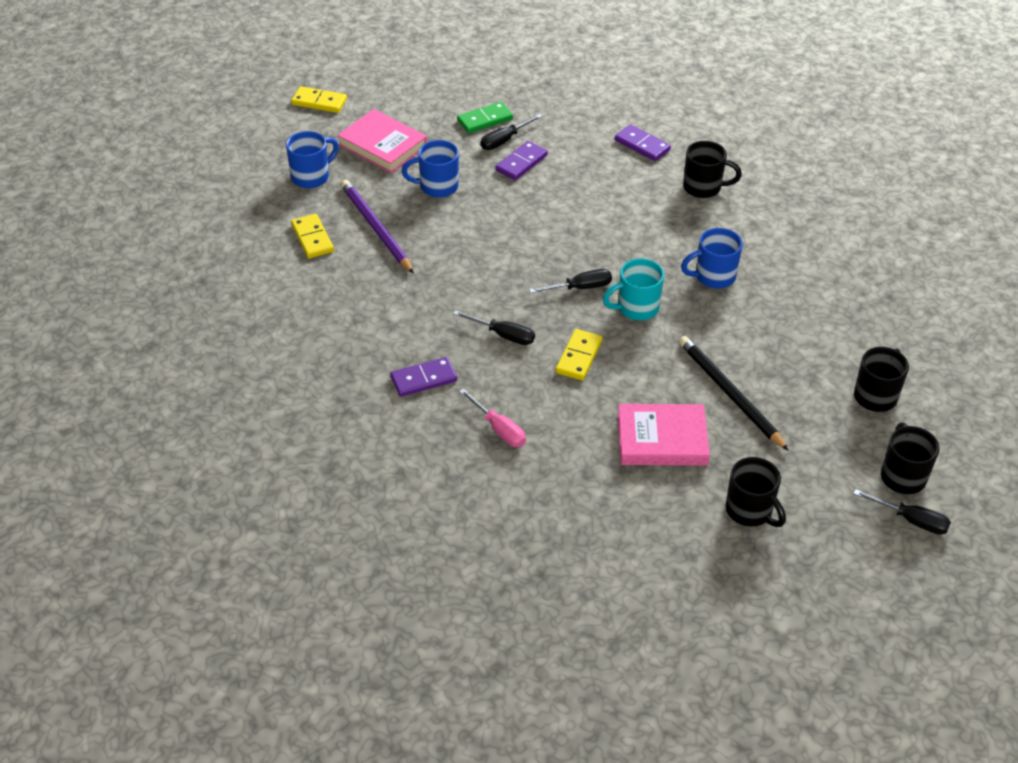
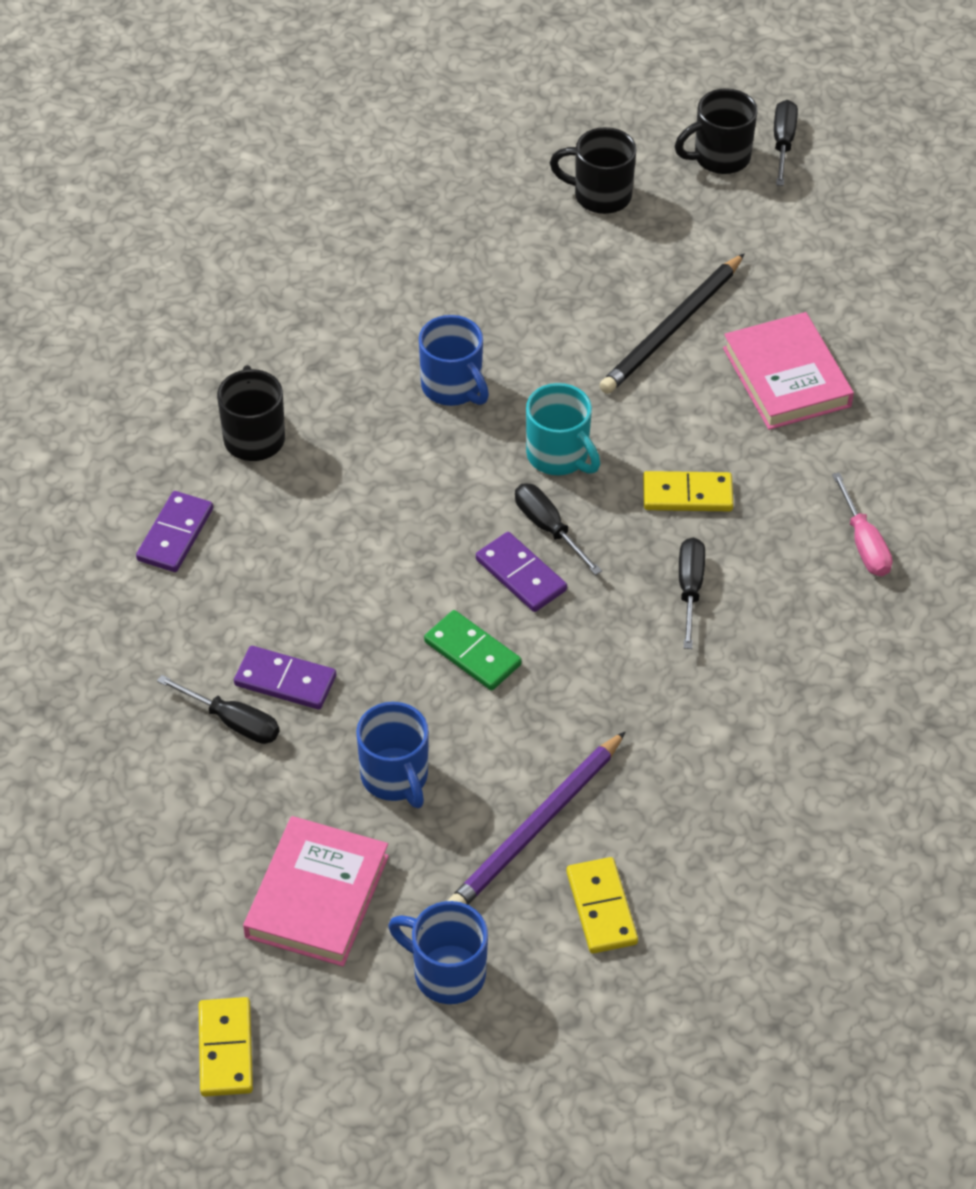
camera: 110 degrees left, 5 degrees up
(312, 238) = (601, 908): yellow domino -> yellow domino turned 60 degrees counterclockwise
(423, 379) = (822, 654): purple domino -> purple domino (520, 575)
(485, 120) = (185, 767): green domino -> green domino (472, 653)
(499, 429) = (864, 543): pink screwdriver -> pink screwdriver turned 135 degrees clockwise
(750, 511) = (851, 276): black mug -> none

